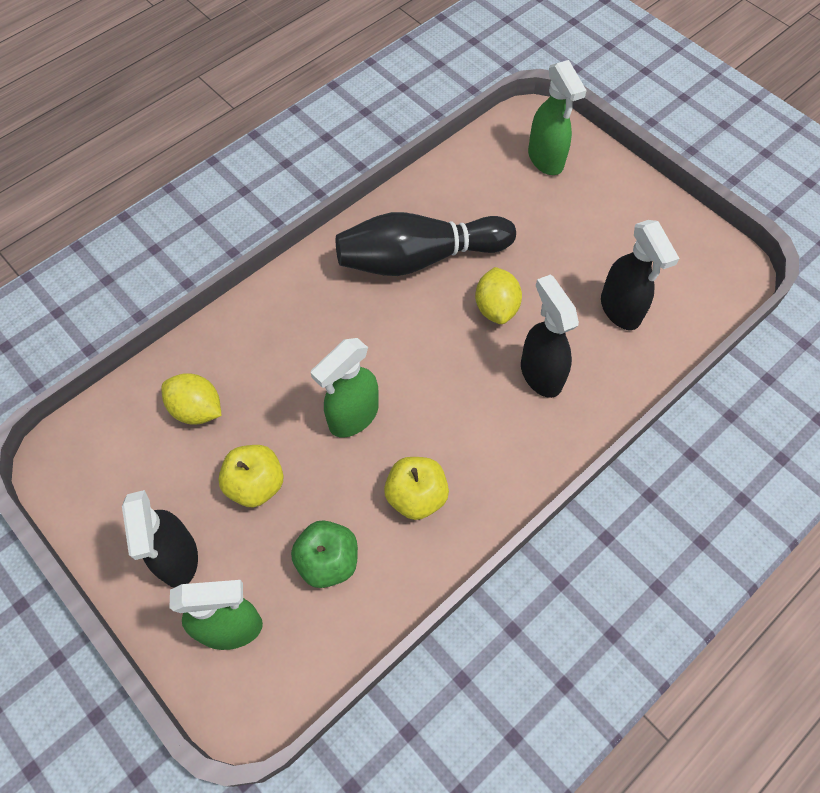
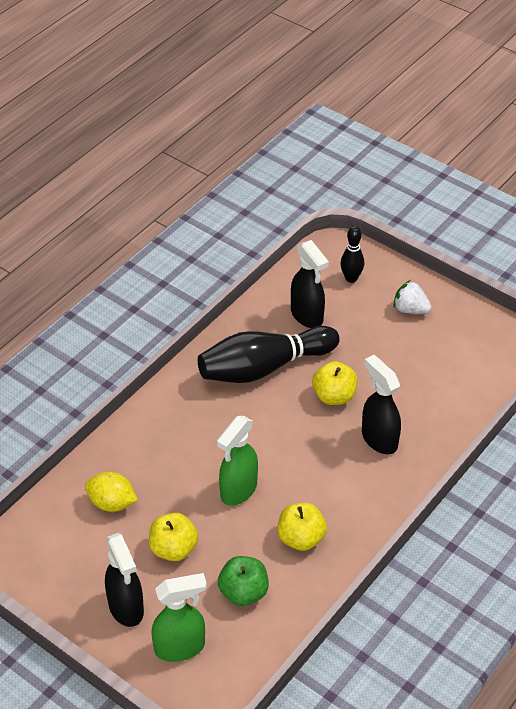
camera: 10 degrees left, 15 degrees down
(496, 308) = (334, 396): yellow lemon -> yellow apple
(546, 160) = (351, 278): green spray bottle -> black bowling pin
(610, 208) = (410, 309): none -> white strawberry
(620, 310) = (432, 384): black spray bottle -> black spray bottle (307, 316)

